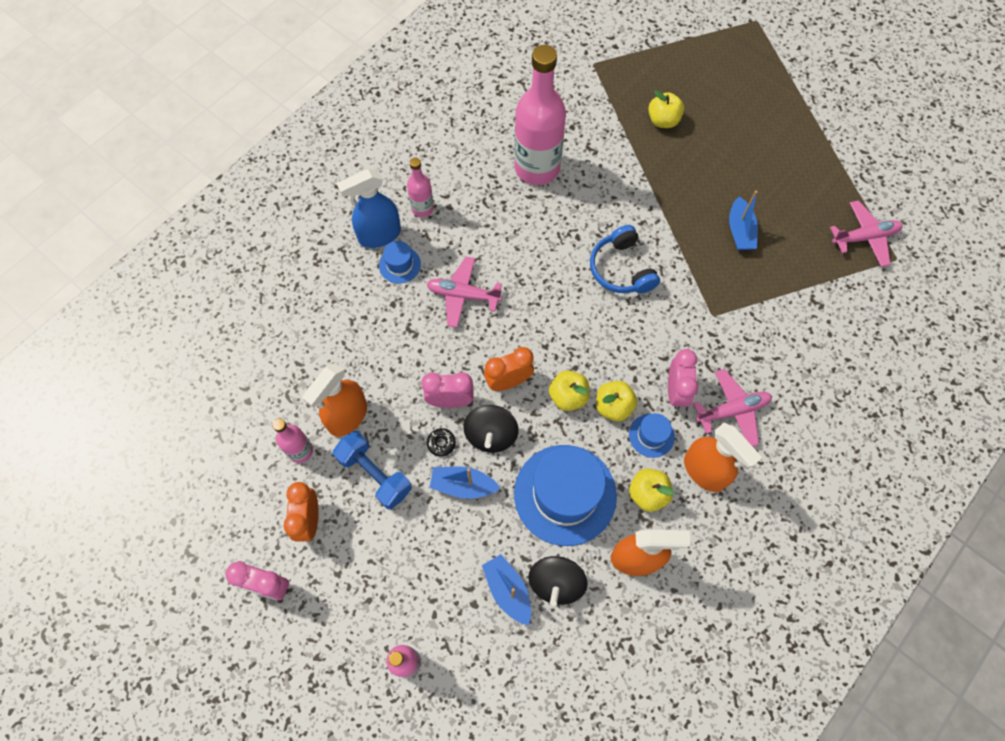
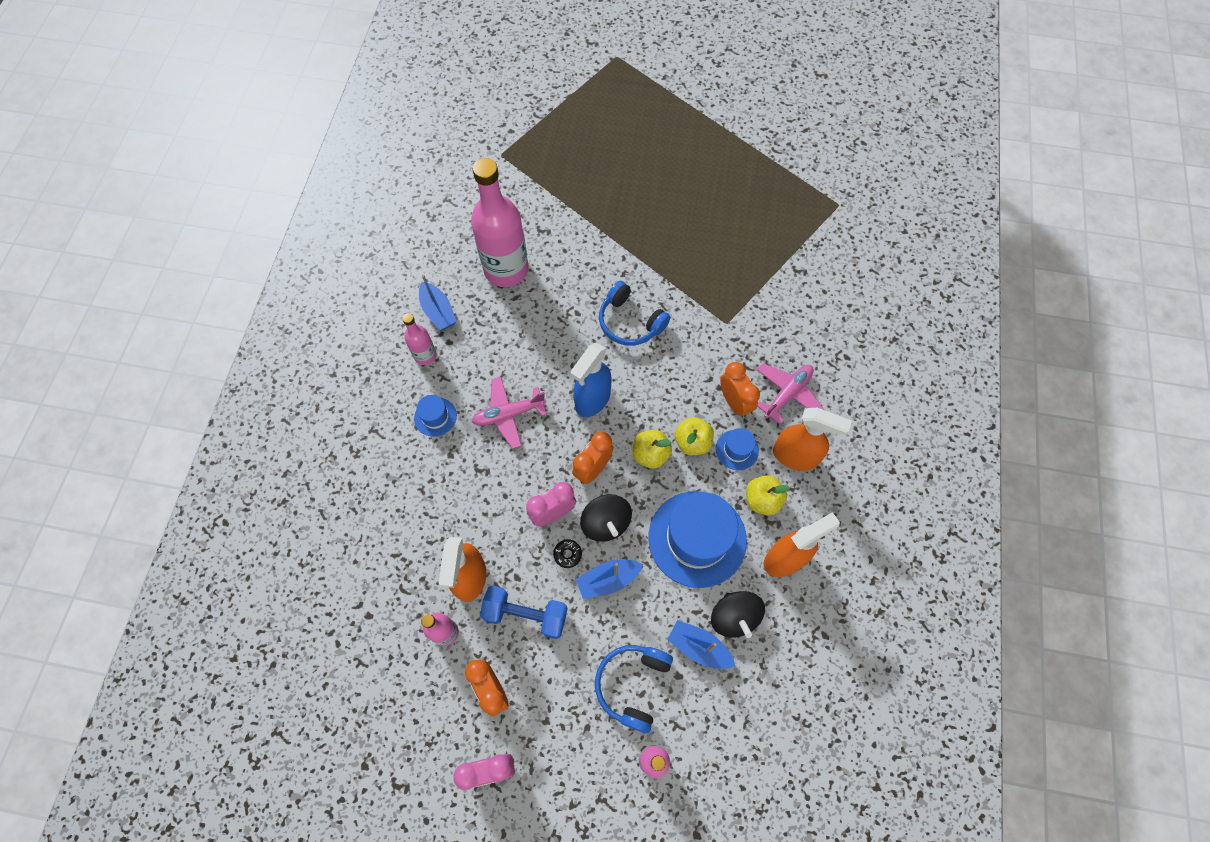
camera: 30 degrees left, 0 degrees up
(379, 235) = (400, 400): blue spray bottle -> blue spray bottle (592, 400)
(429, 588) = (632, 685): none -> blue headphones
(663, 121) = (589, 177): yellow apple -> none
(676, 391) = (734, 402): pink clock -> orange clock
(740, 231) = (706, 242): blue boat -> blue boat (438, 311)
(864, 237) = (805, 199): pink plane -> none

